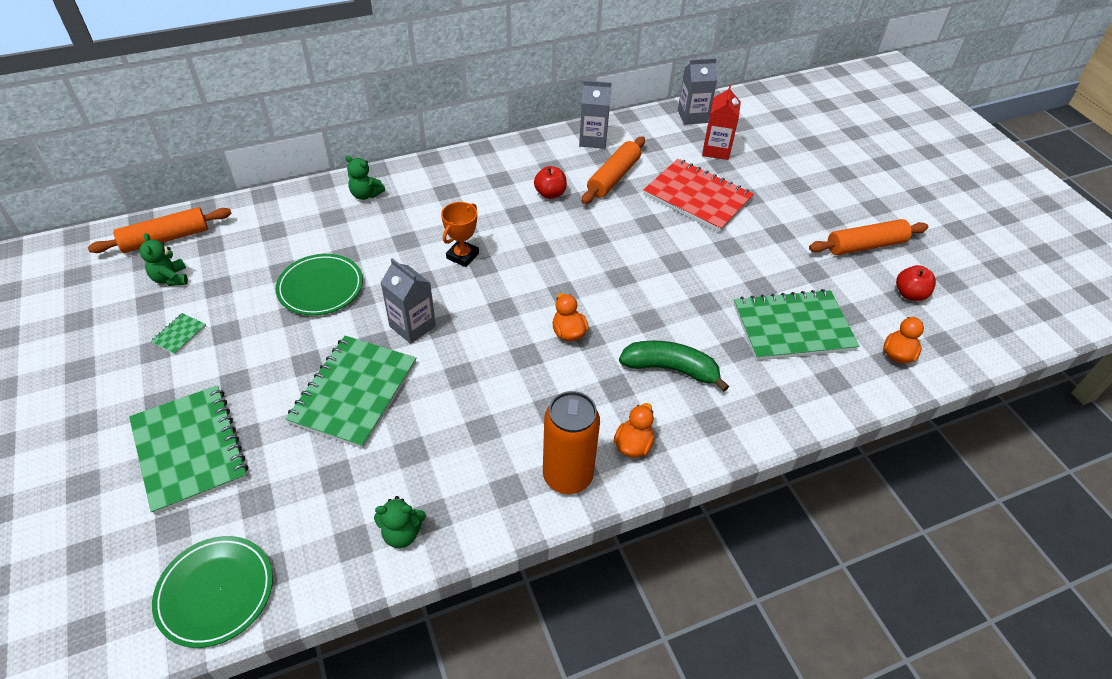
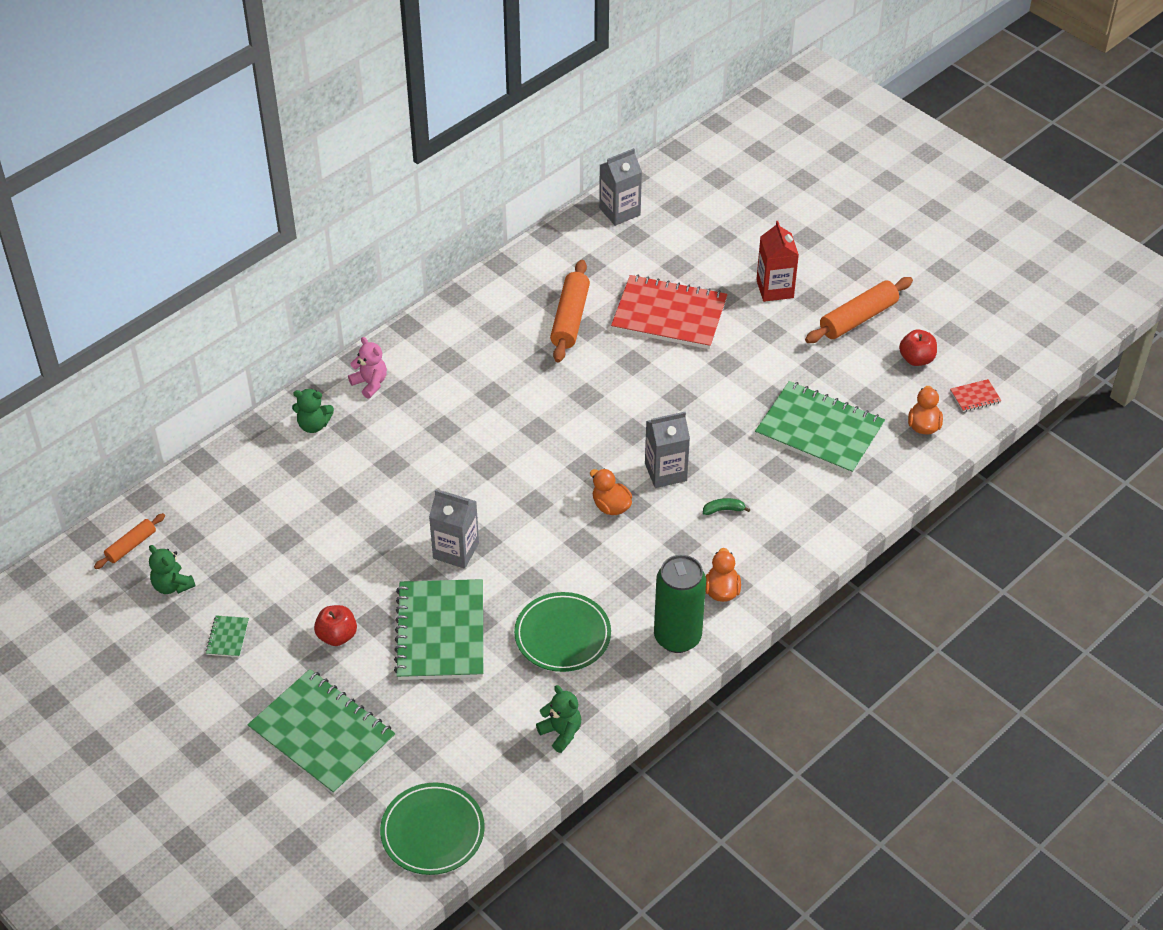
camera: 20 degrees left, 0 degrees up
(166, 239) = (131, 546): orange rolling pin -> orange rolling pin, size x0.58
(320, 287) = (337, 543): green plate -> green plate (562, 635)
(402, 533) = (561, 732): green teddy bear -> green teddy bear turned 105 degrees counterclockwise
(428, 178) = (370, 383): none -> pink teddy bear
(462, 256) = (461, 461): orange trophy -> none
(550, 194) = (513, 360): red apple -> red apple (337, 636)
(567, 476) = (677, 637): orange can -> green can
(593, 140) = (524, 277): grey carton -> grey carton (665, 472)
(671, 369) = (724, 510): green banana -> green banana, size x0.43
(716, 150) = (664, 249): red carton -> red carton (775, 289)
(792, 327) = (819, 430): green notebook -> green notebook turned 60 degrees clockwise
(959, 344) = (975, 397): none -> red notebook

